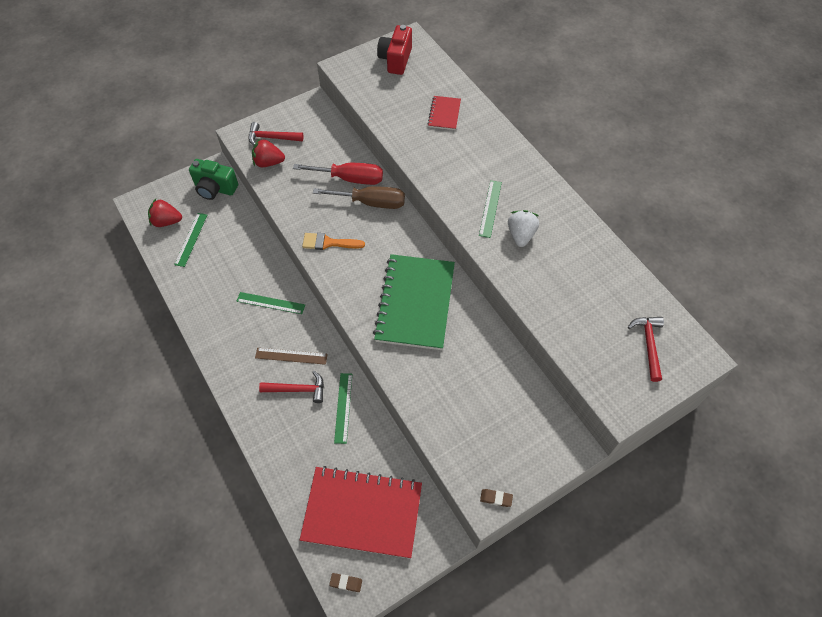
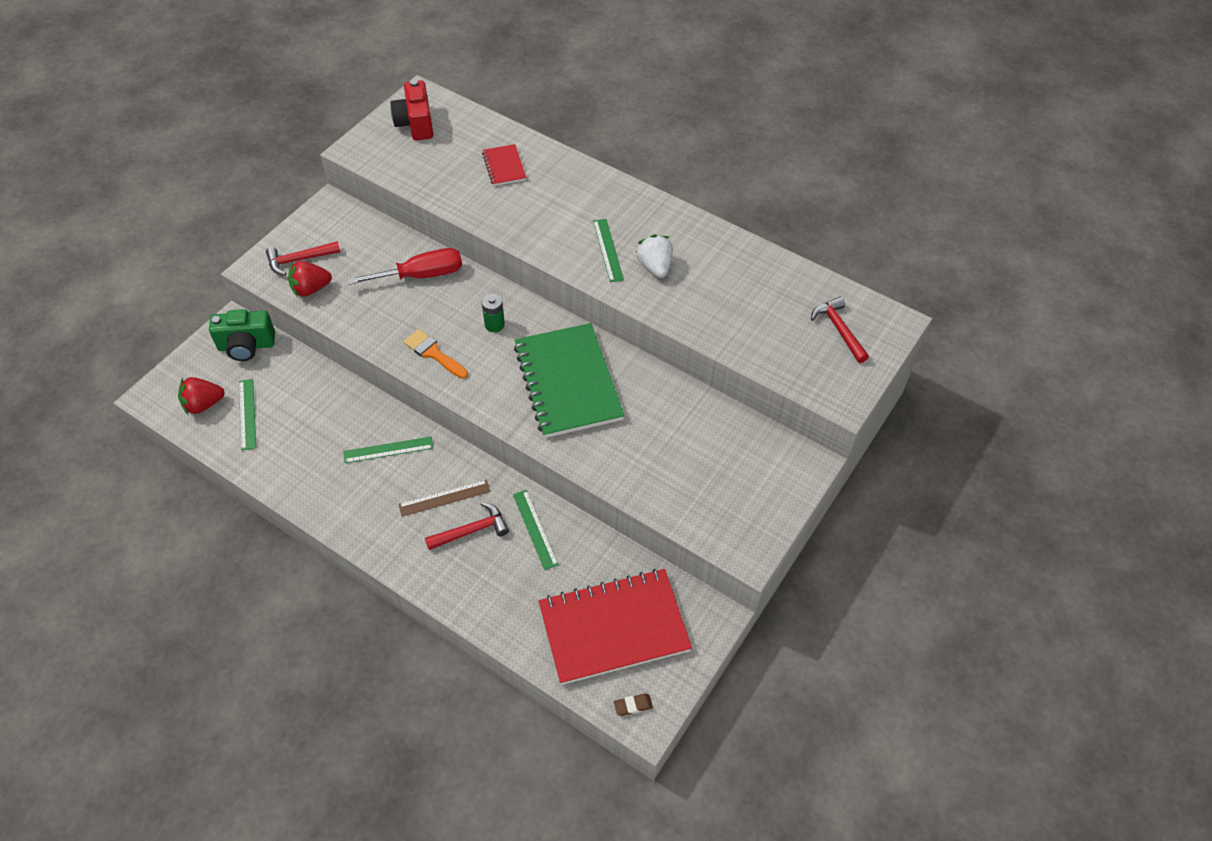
camera: 25 degrees left, 5 degrees down
(328, 243) = (433, 353): orange brush -> orange brush turned 60 degrees clockwise
(371, 202) = (460, 293): brown screwdriver -> none
(383, 236) = (494, 325): none -> green battery
(496, 498) = (756, 544): brown eraser -> none

